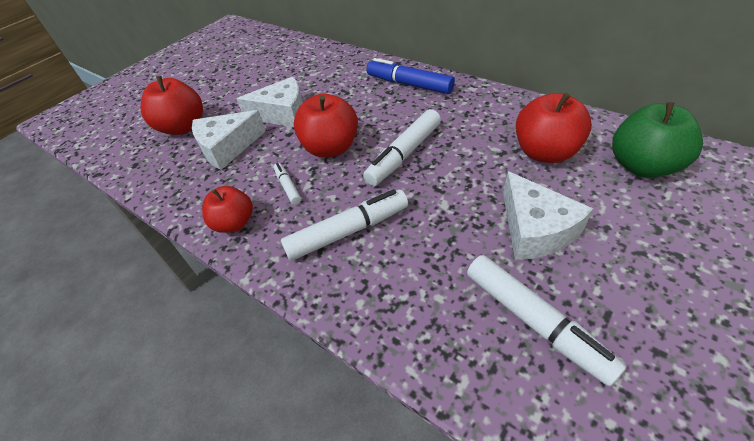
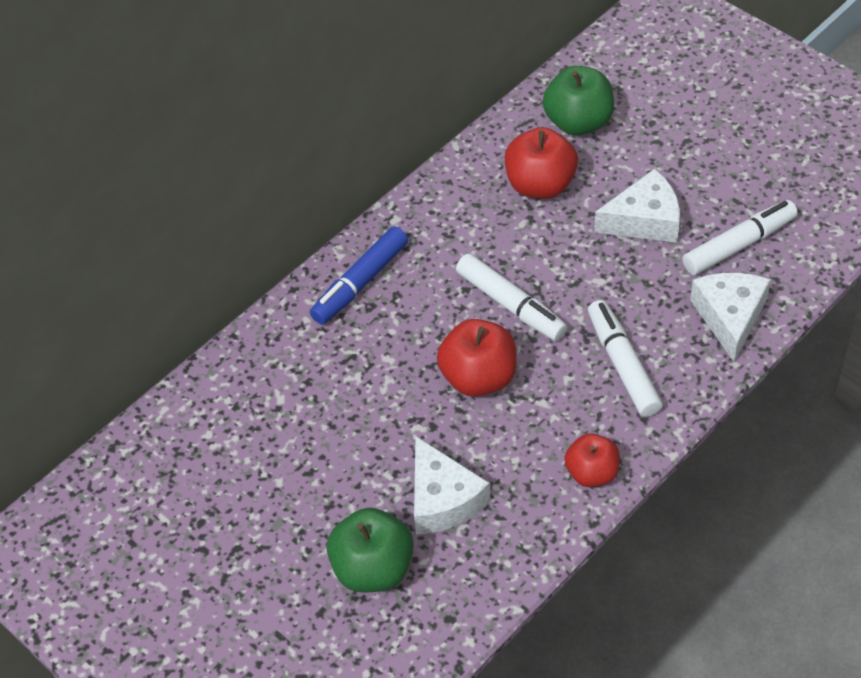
camera: 85 degrees left, 5 degrees up
(183, 127) = (373, 568): red apple -> green apple
(283, 113) = (381, 435): white cheese -> white cheese (730, 317)
(288, 187) = (541, 422): white marker -> none

